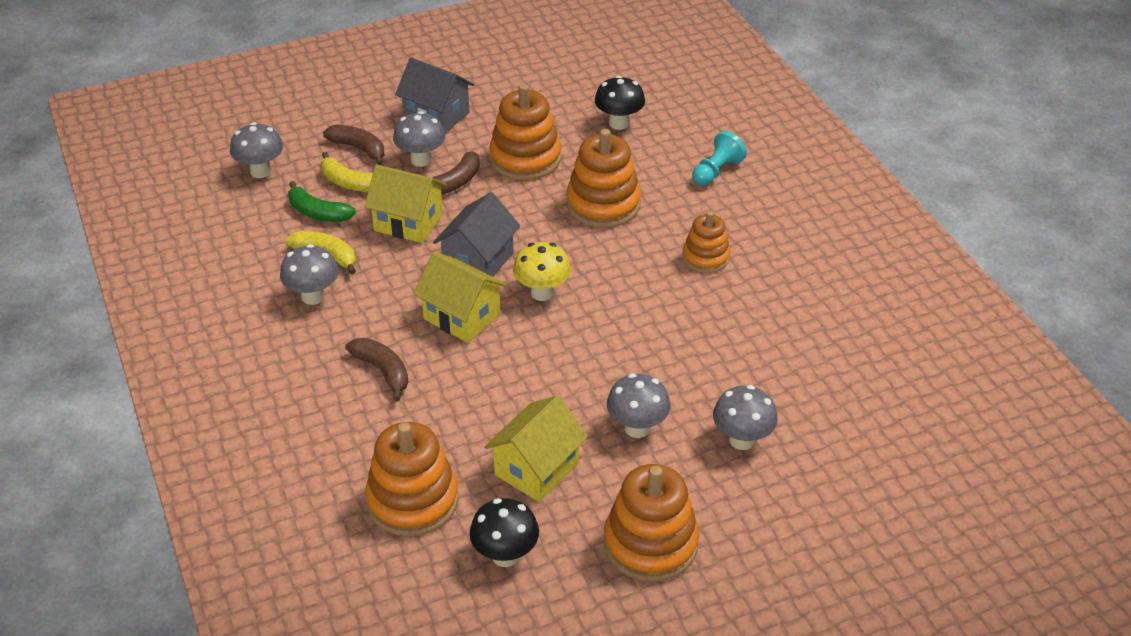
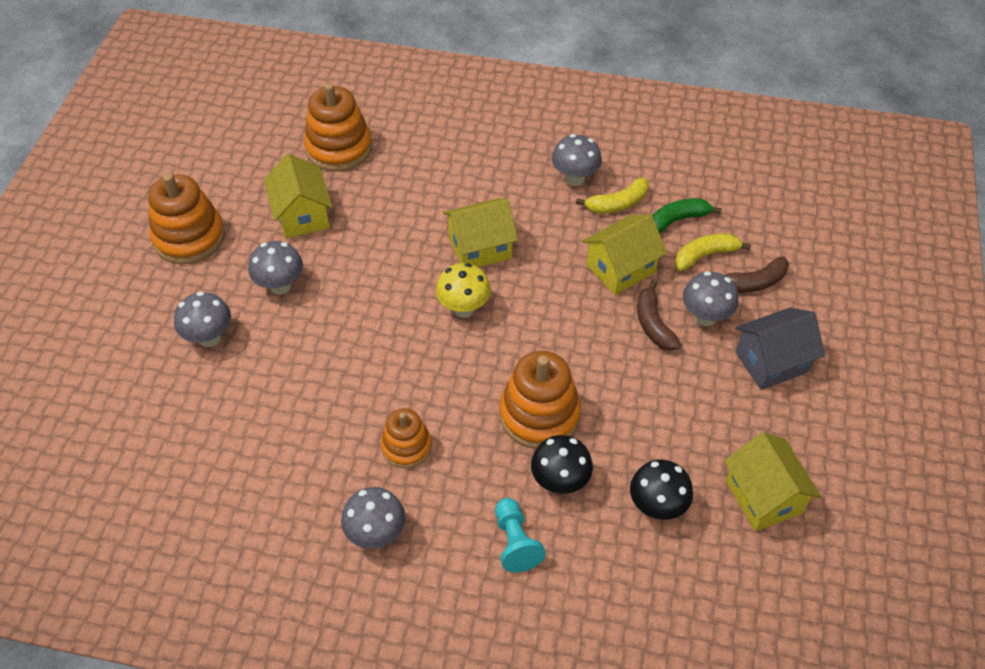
camera: 125 degrees right, 10 degrees up
(261, 171) = (762, 208): grey mushroom -> grey mushroom (376, 534)
(383, 371) = (463, 182): brown banana -> none
(478, 261) = (535, 289): grey house -> none
(505, 555) = (256, 168): black mushroom -> black mushroom (560, 482)
(525, 158) = (652, 394): orange stacking toy -> none
(561, 84) = (763, 496): none -> yellow house

